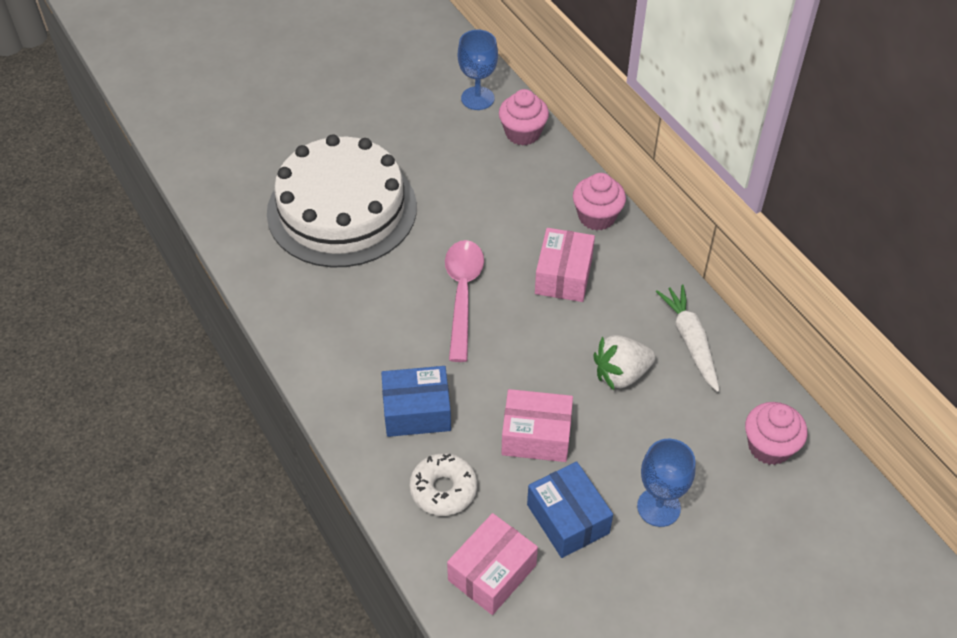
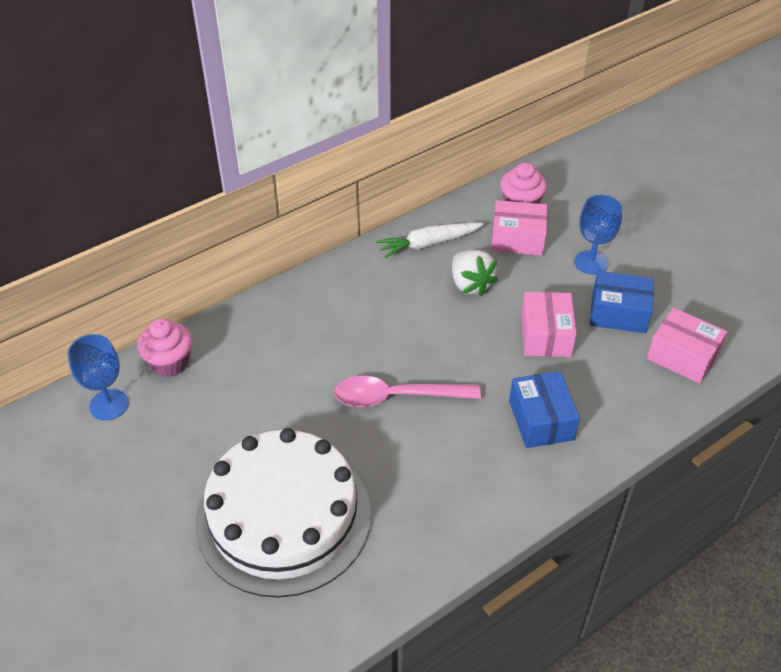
camera: 95 degrees left, 5 degrees down
(443, 489) = (617, 393): white donut -> none
(563, 276) = (365, 324): pink box -> pink box (517, 239)
(568, 519) = (618, 313): blue box -> blue box turned 45 degrees clockwise
(597, 217) = (289, 303): pink cupcake -> none

